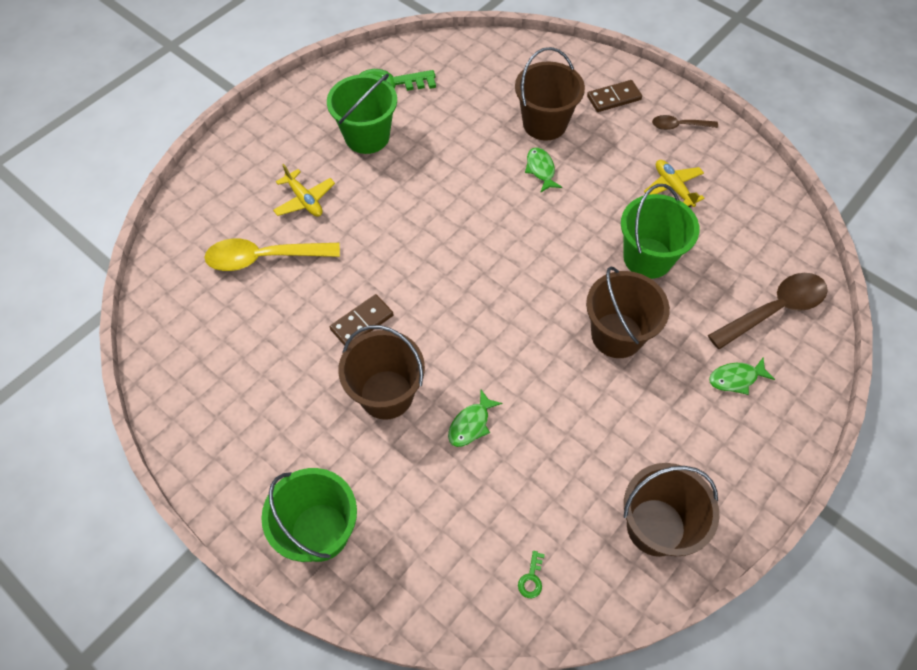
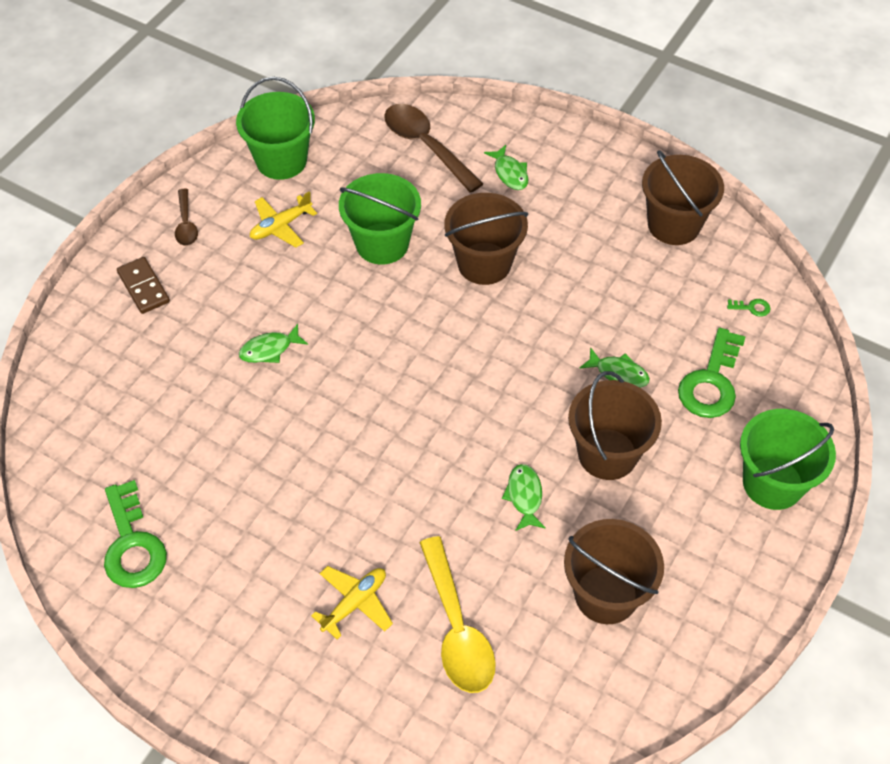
camera: 100 degrees left, 5 degrees down
(362, 322) = (524, 496): brown domino -> green fish
(367, 136) = (233, 551): green bucket -> green bucket (281, 160)
(445, 507) = (711, 382): none -> green key
(544, 123) = (192, 353): brown bucket -> brown bucket (606, 594)

